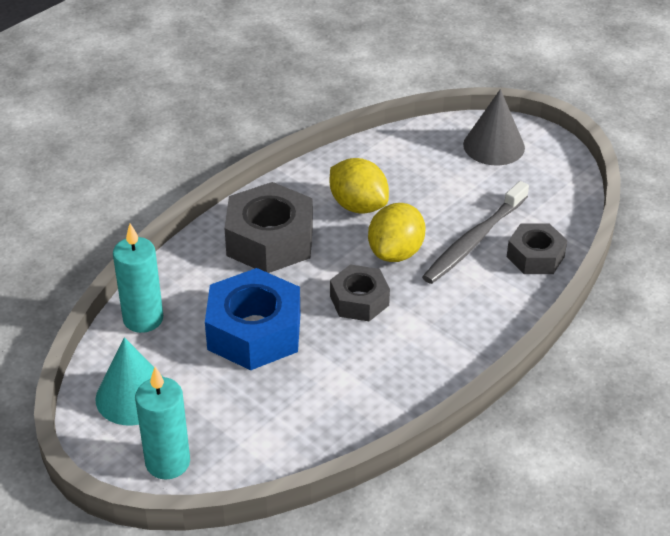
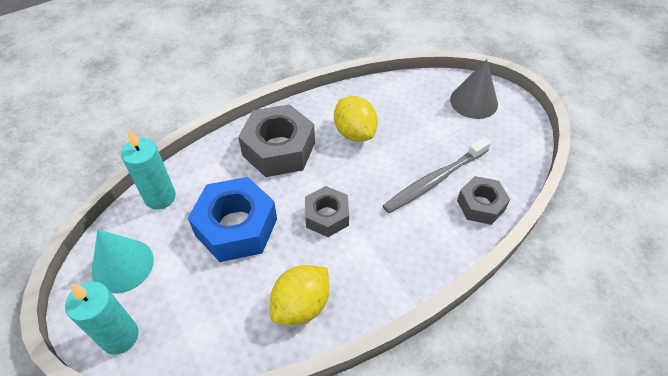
camera: 15 degrees right, 10 degrees up
(395, 252) = (369, 178): yellow lemon -> yellow lemon (301, 305)

